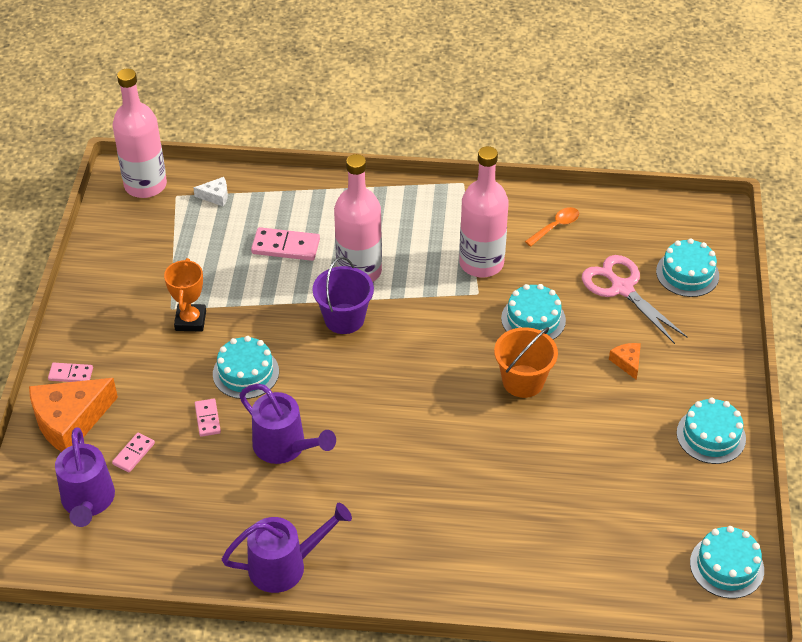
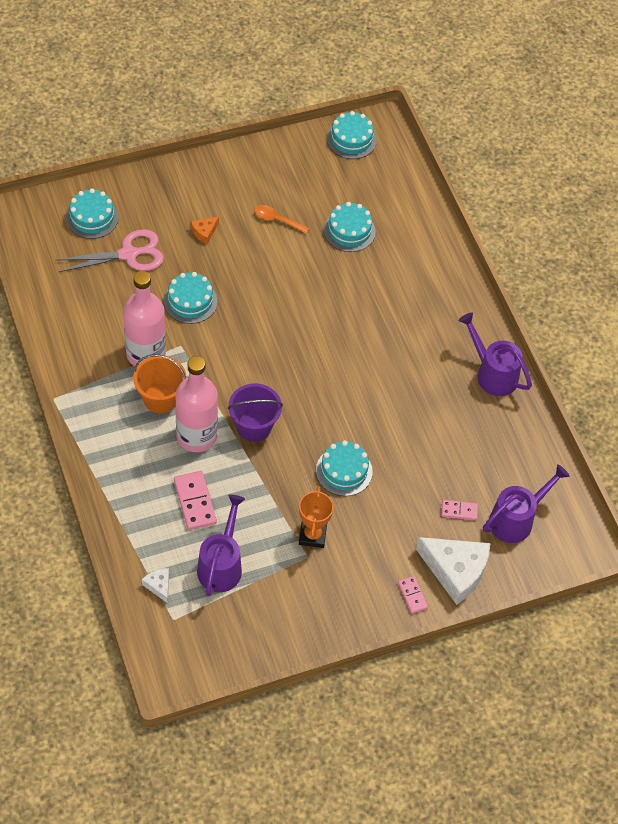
camera: 120 degrees left, 10 degrees up
(70, 421) = (455, 571): orange cheese -> white cheese
(145, 185) = (172, 652): pink bottle -> none
(190, 320) = (312, 535): orange trophy -> orange trophy turned 60 degrees counterclockwise
(207, 419) = (401, 477): pink domino -> none
(285, 447) = (397, 414): purple watering can -> purple watering can (221, 564)
(523, 381) = (256, 289): orange bucket -> orange bucket (160, 398)
(556, 226) = (78, 316): orange spoon -> orange spoon (277, 220)
(622, 288) = (128, 254): pink scissors -> pink scissors turned 135 degrees counterclockwise
(711, 436) = (248, 169): turquoise cake -> turquoise cake (349, 231)

